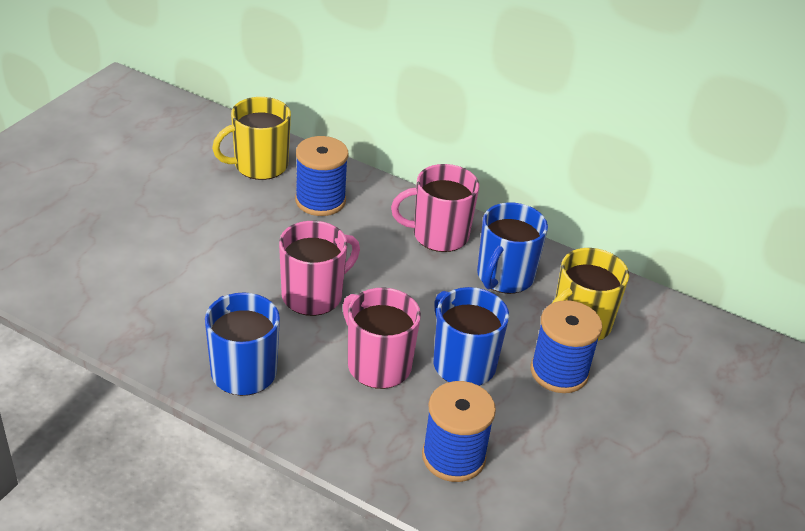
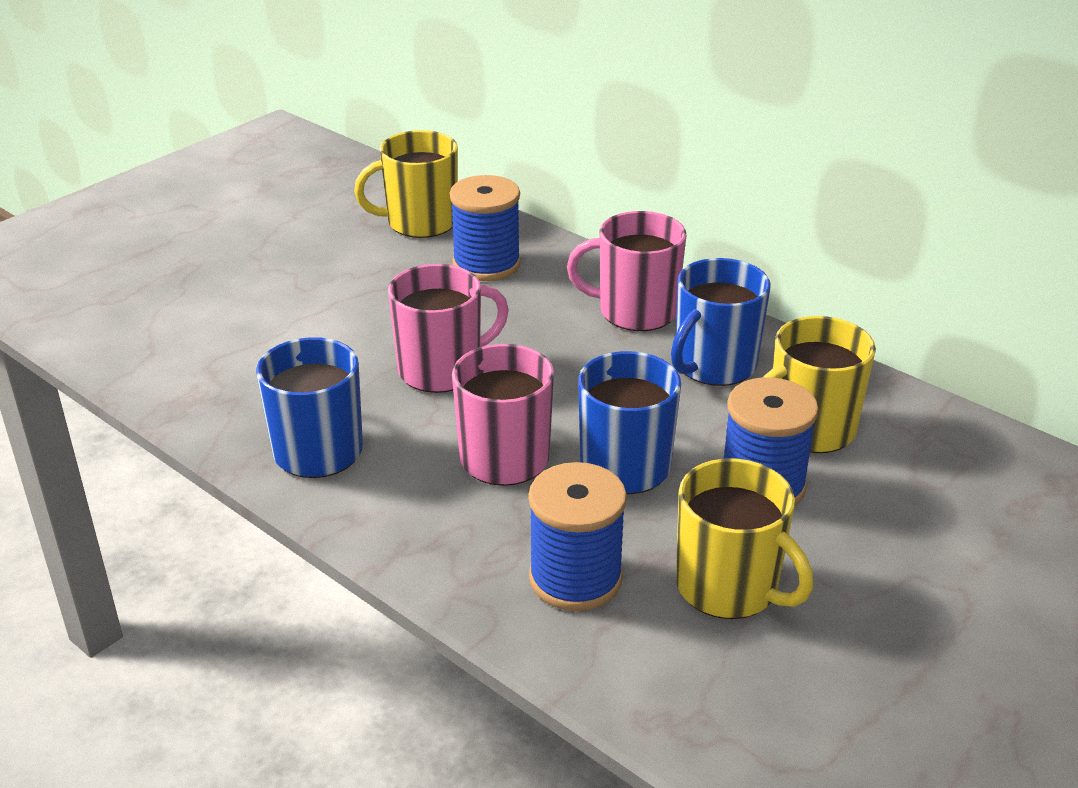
camera: 15 degrees right, 5 degrees down
(556, 452) = (729, 587): none -> yellow mug

